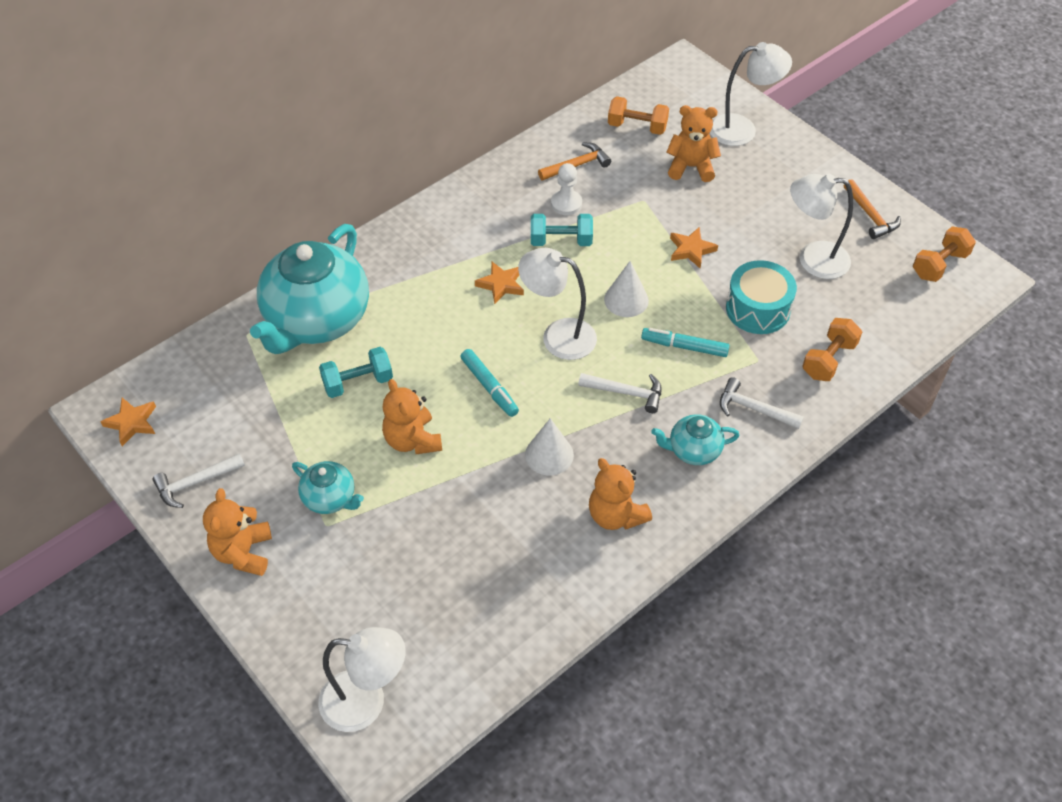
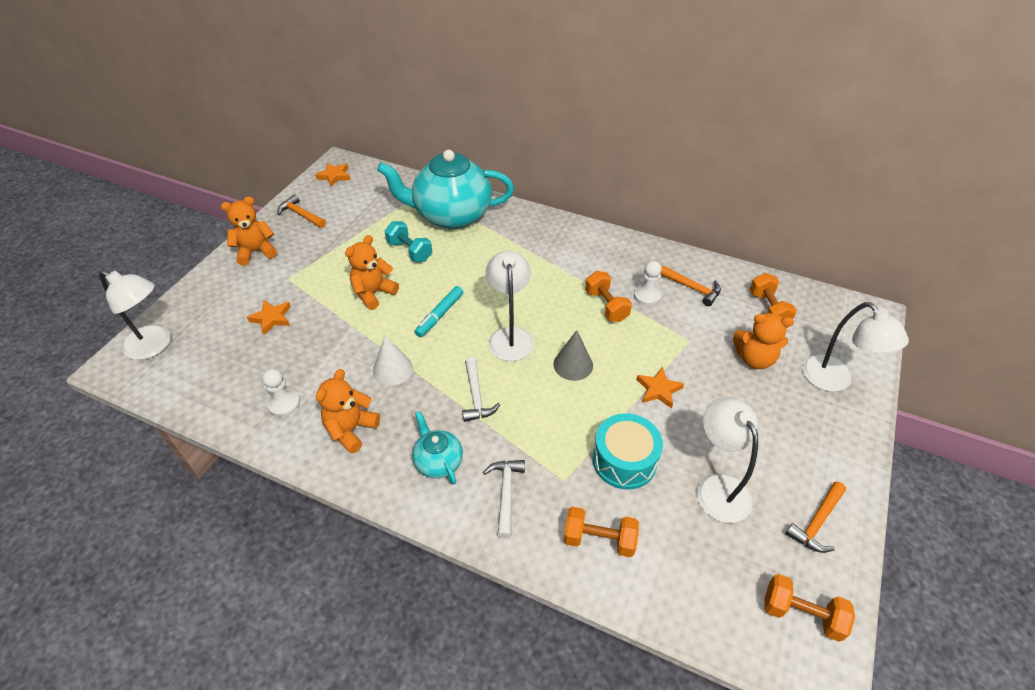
camera: 65 degrees right, 5 degrees down
(195, 483) = (300, 214): white hammer -> orange hammer
(330, 498) = (310, 273): turquoise teapot -> none
(366, 702) = (155, 346): white lamp -> white lamp turned 45 degrees counterclockwise
(501, 284) = (539, 288): orange star -> orange star (272, 318)
(545, 571) = (284, 404): none -> white pawn
(561, 241) = (606, 306): turquoise dumbbell -> orange dumbbell
(626, 300) = (573, 364): white cone -> grey cone
(684, 346) = (547, 419): turquoise marker -> none
(691, 167) = (754, 359): orange teddy bear -> orange teddy bear turned 120 degrees clockwise

